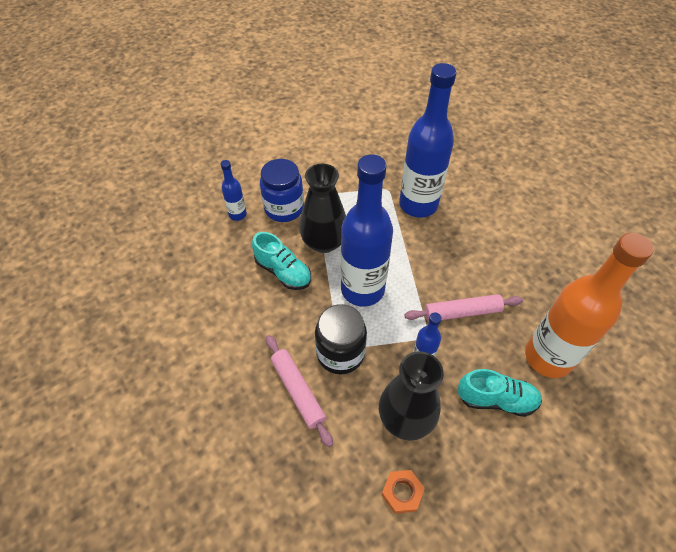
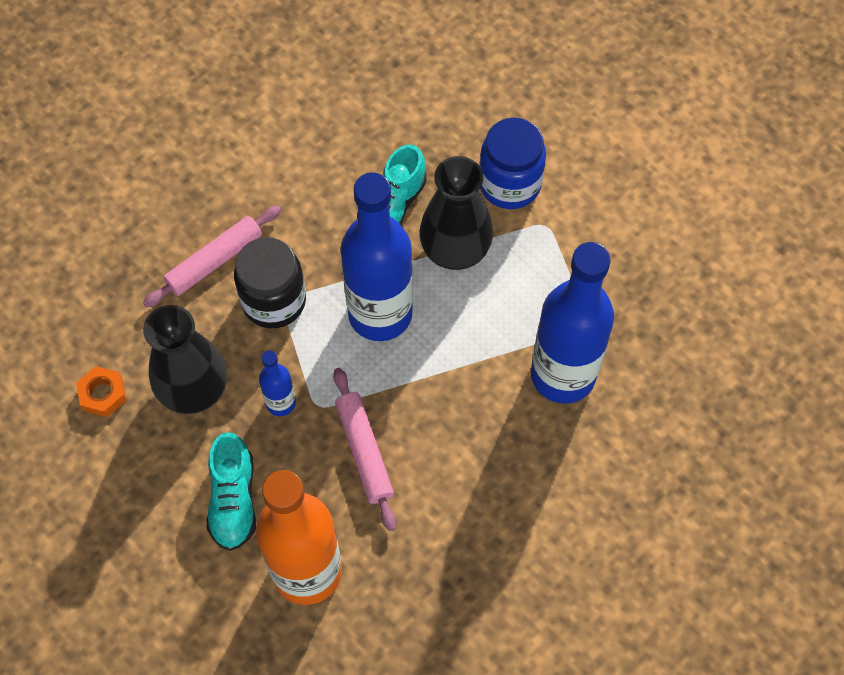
camera: 80 degrees right, 10 degrees up
(237, 214) = (483, 126): blue bottle -> none

